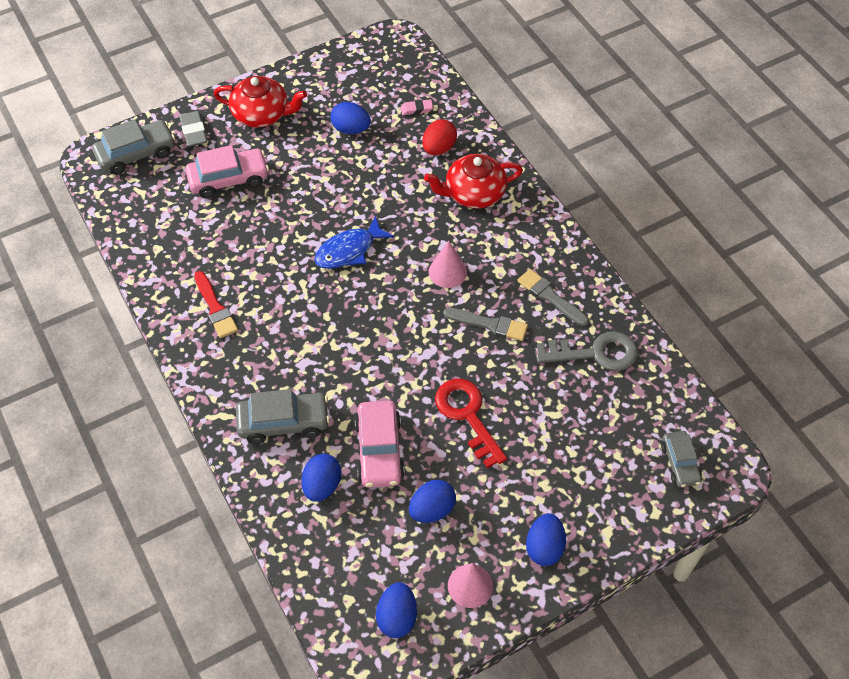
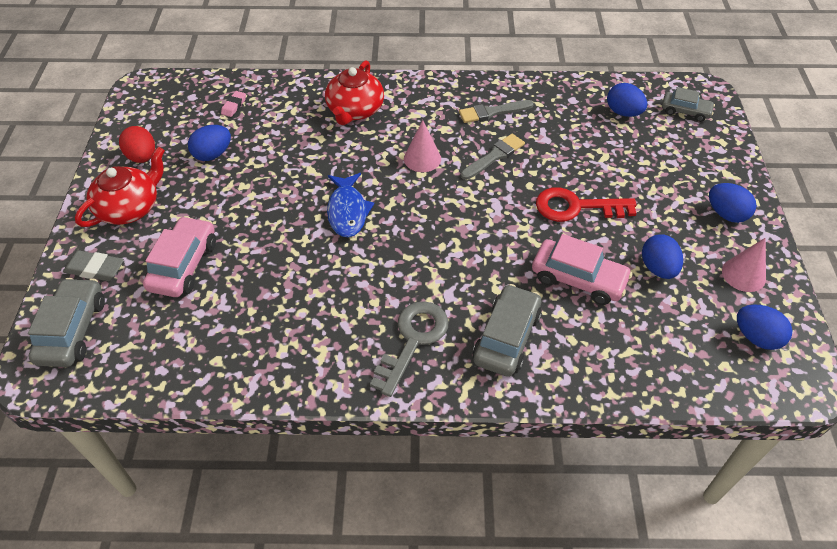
camera: 60 degrees left, 5 degrees down
(215, 308) = (333, 339): red brush -> none
(322, 485) = (594, 336): blue egg -> blue egg (623, 112)
(439, 148) = (289, 110): red egg -> red egg (142, 157)
(595, 353) = (562, 111): grey key -> grey key (413, 340)

